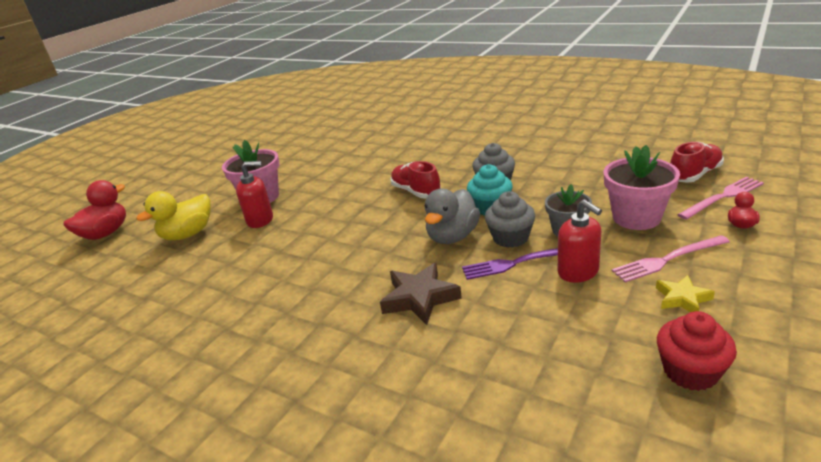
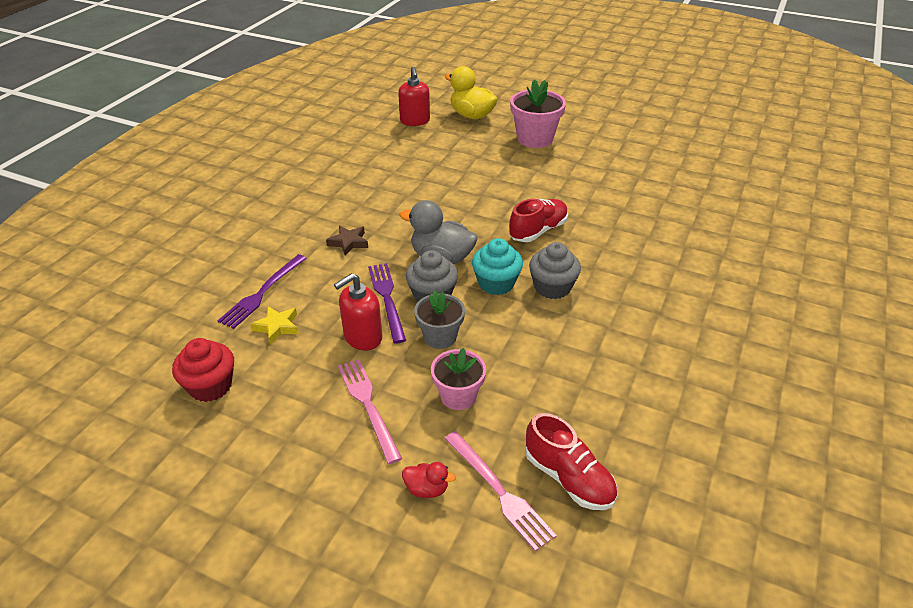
camera: 80 degrees right, 10 degrees up
(105, 233) = (480, 79): red duck -> none
(260, 220) = (491, 146): red soap dispenser -> red soap dispenser (415, 121)
(420, 298) = (349, 242): brown star -> brown star, size x0.61
(516, 356) = (262, 293): none -> purple fork
(636, 217) = (458, 396): pink flower pot -> pink flower pot, size x0.65
(682, 298) = (302, 402): yellow star -> yellow star (277, 327)

